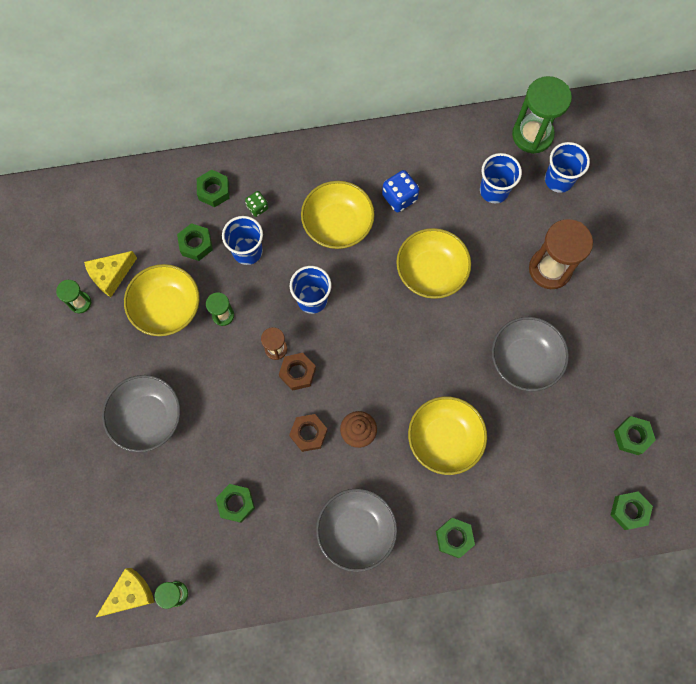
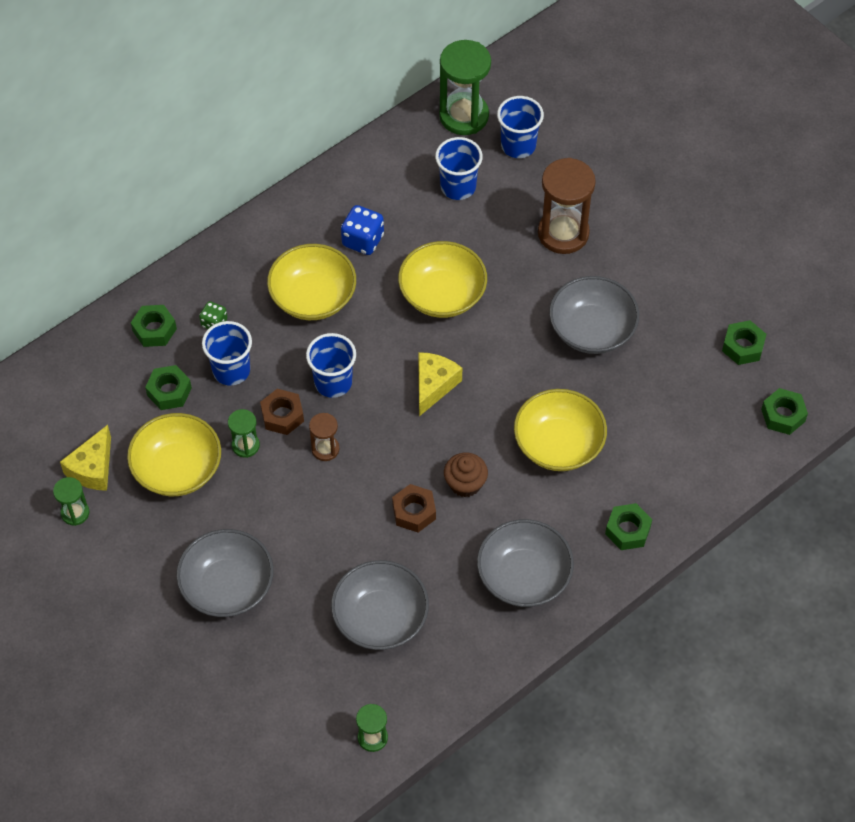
camera: 30 degrees left, 15 degrees down
(130, 594) = (323, 765): yellow cheese -> yellow cheese (433, 385)
(236, 503) = (380, 618): green nut -> grey bowl
(297, 373) = (364, 460): brown nut -> brown nut (282, 415)

